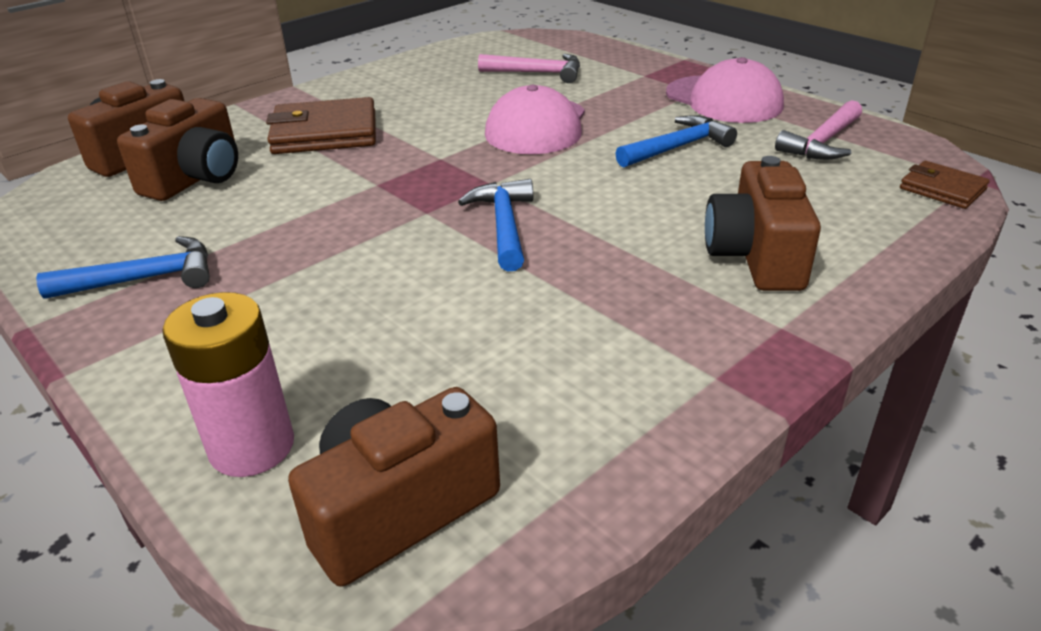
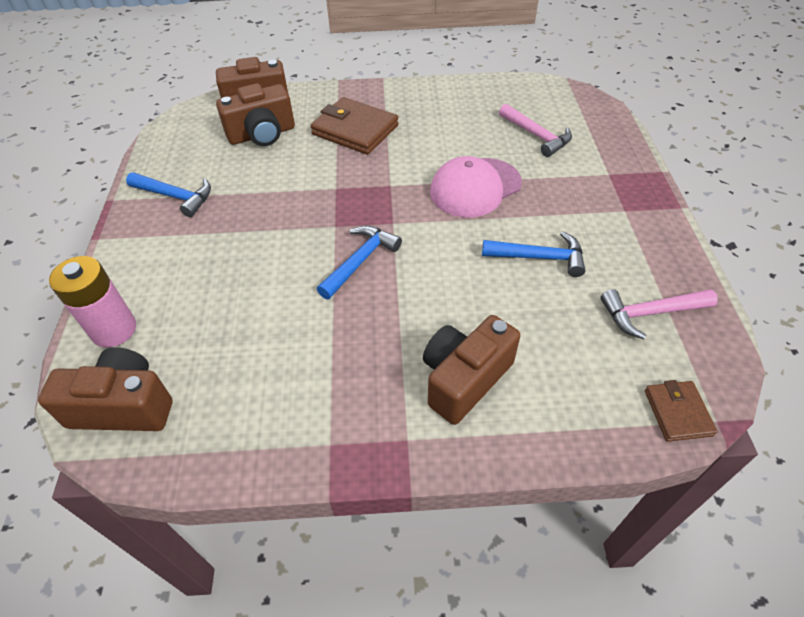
camera: 40 degrees right, 15 degrees up
(723, 100) = (634, 229): pink cap -> none

